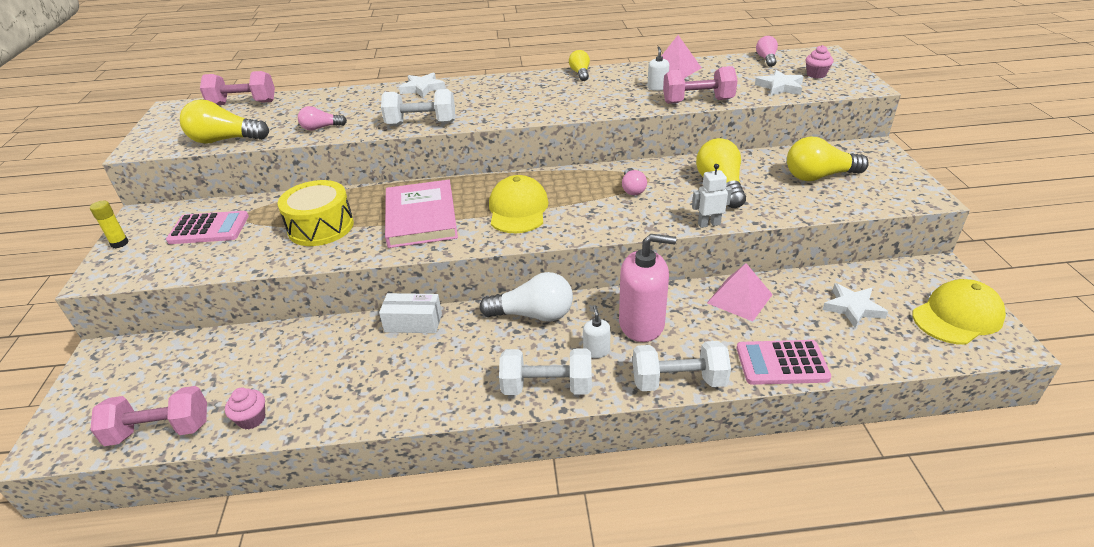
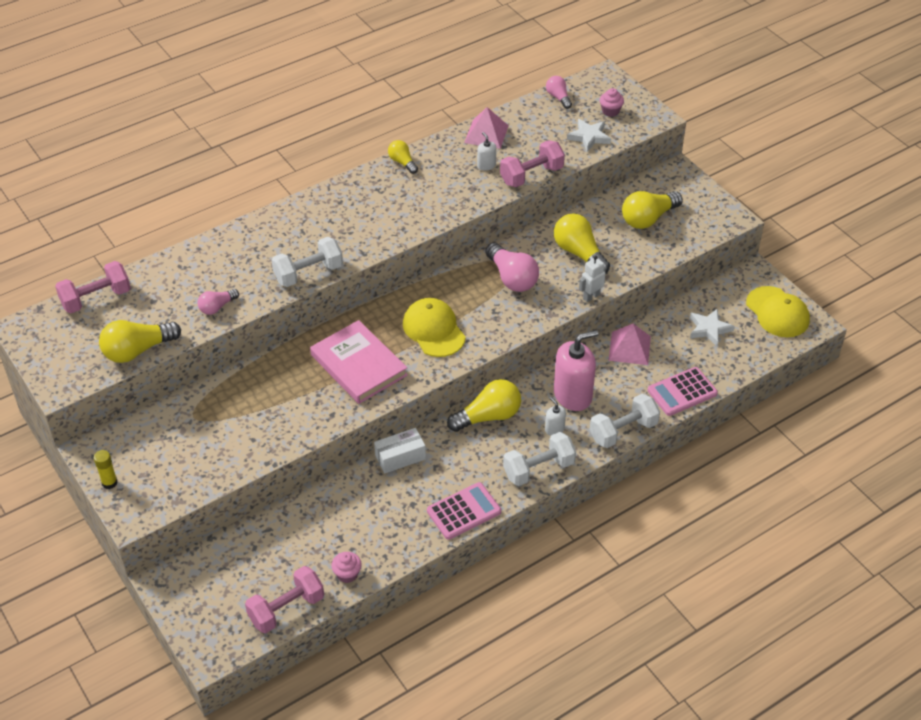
camera: 30 degrees left, 10 degrees up
(209, 229) = (177, 440): pink calculator -> pink calculator (464, 511)
(321, 227) = (279, 404): yellow drum -> none
(422, 88) = (265, 225): white star -> none
(533, 315) = (488, 416): white light bulb -> yellow light bulb
(632, 189) = (512, 278): pink light bulb -> pink light bulb, size x1.76
(957, 316) = (777, 312): yellow cap -> yellow cap turned 120 degrees clockwise

